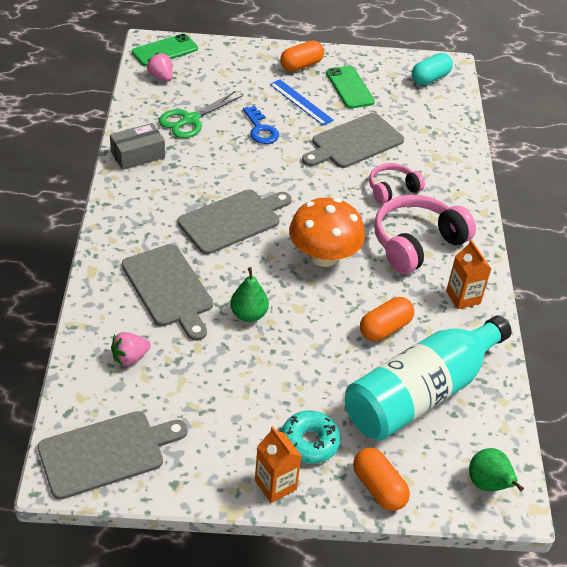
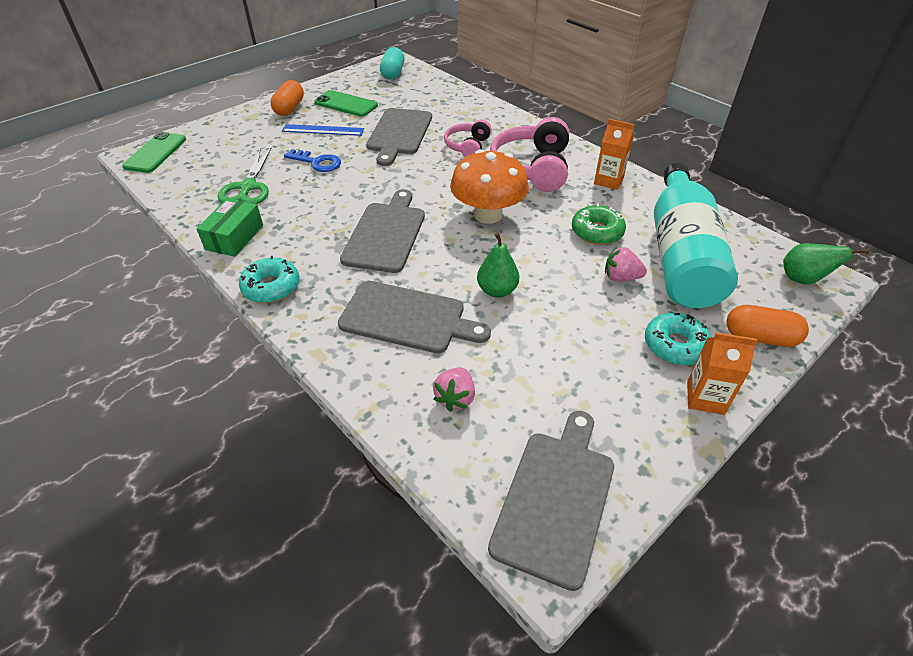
camera: 40 degrees left, 0 degrees up
(118, 207) = (271, 287): none -> turquoise donut
(138, 155) = (234, 237): grey box -> green box
(161, 77) = (178, 172): pink strawberry -> pink strawberry (621, 277)
(385, 328) = (597, 232): orange capsule -> green donut

